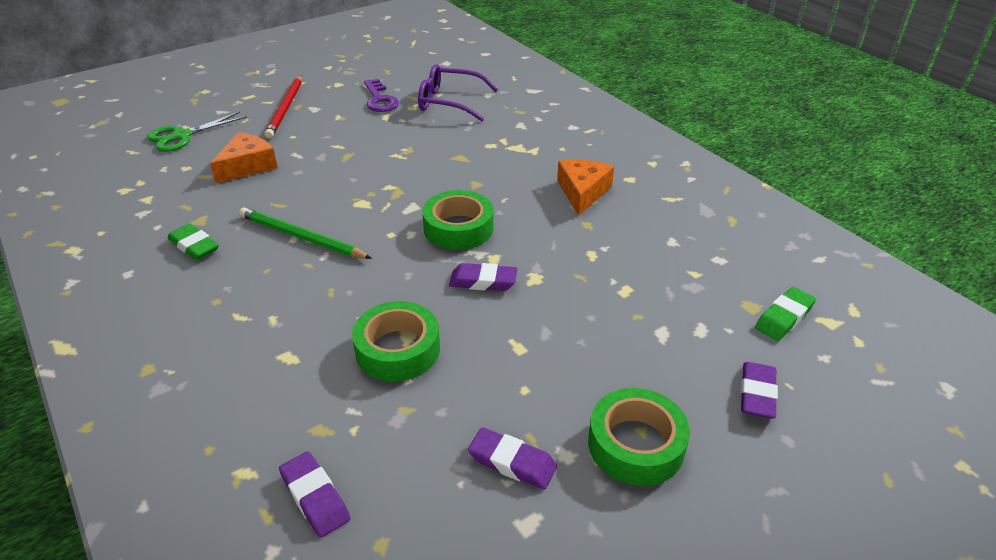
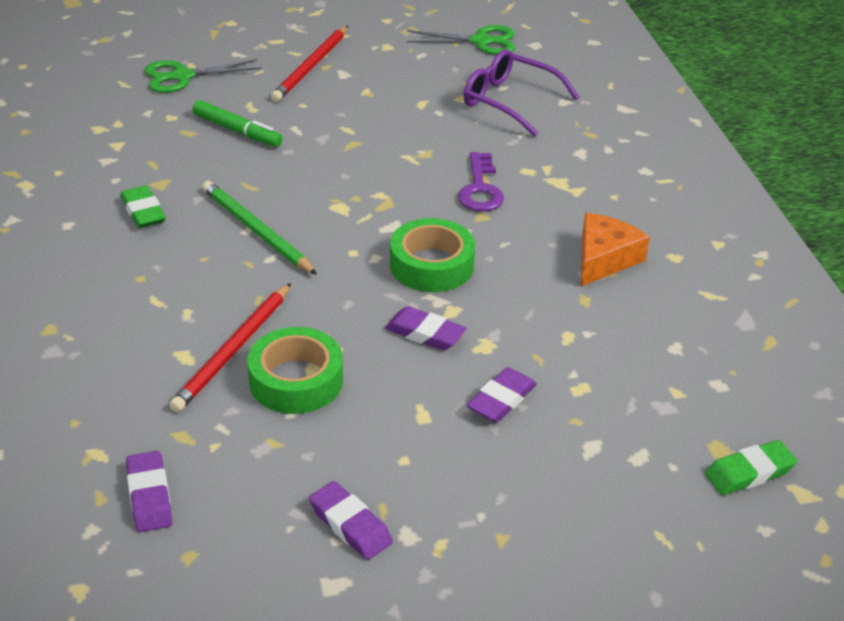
camera: 20 degrees right, 0 degrees up
(248, 166) = (237, 131): orange cheese -> green marker
(330, 339) = (233, 350): none -> red pencil
(380, 99) = (426, 79): purple key -> purple key (480, 188)
(406, 68) = (480, 41): none -> green scissors
(636, 444) = (486, 549): green tape -> none
(757, 394) = (655, 542): purple eraser -> purple eraser (501, 400)

